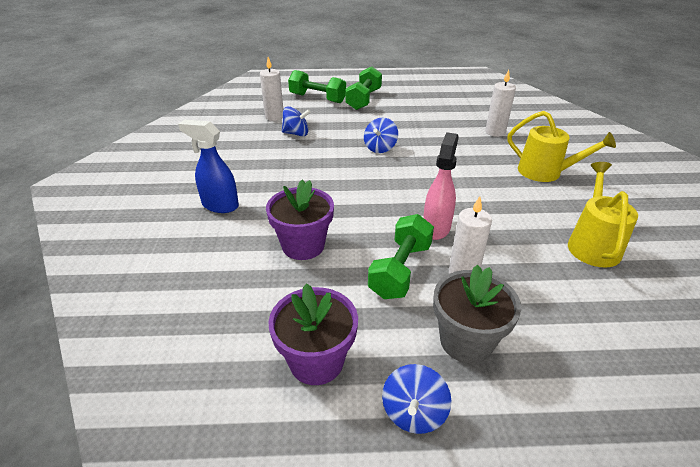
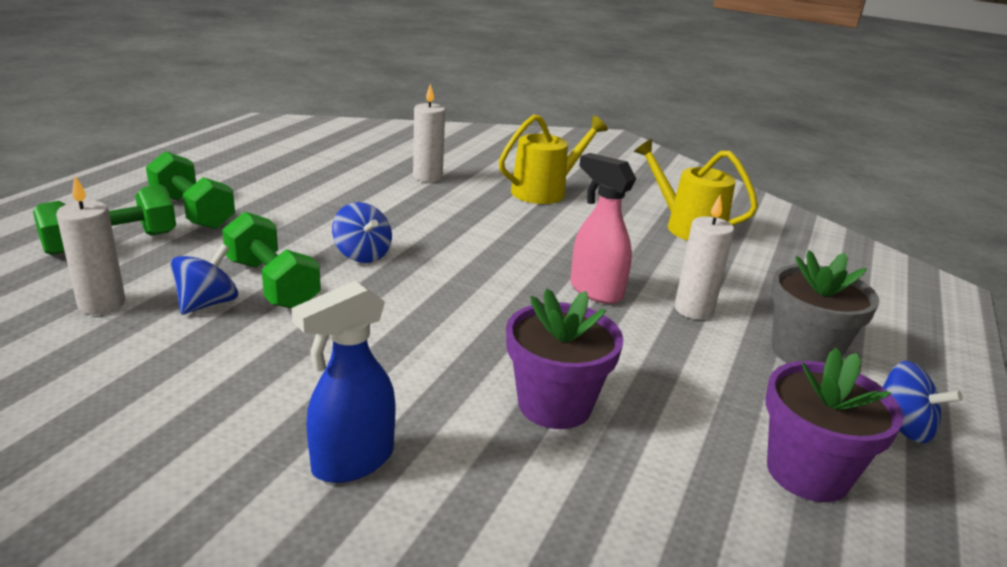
camera: 65 degrees left, 10 degrees down
(400, 270) = (663, 346): green dumbbell -> green dumbbell (272, 284)

